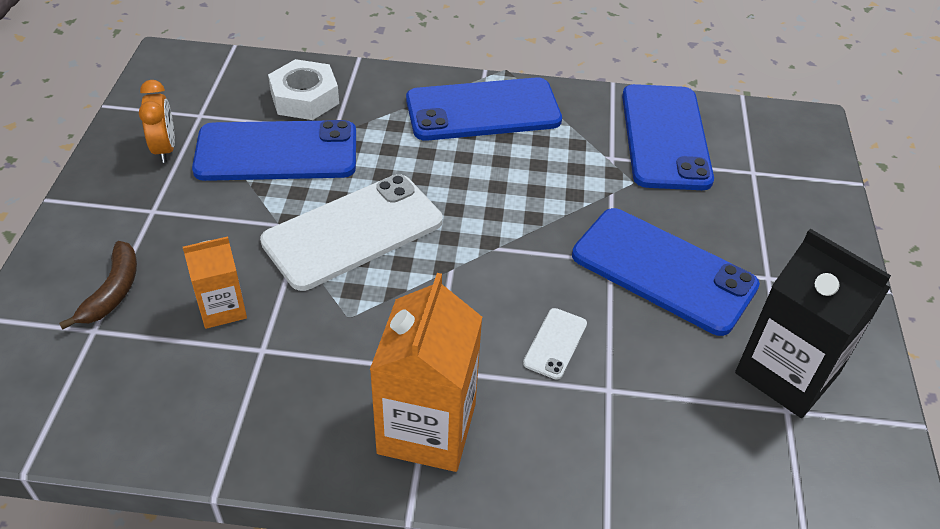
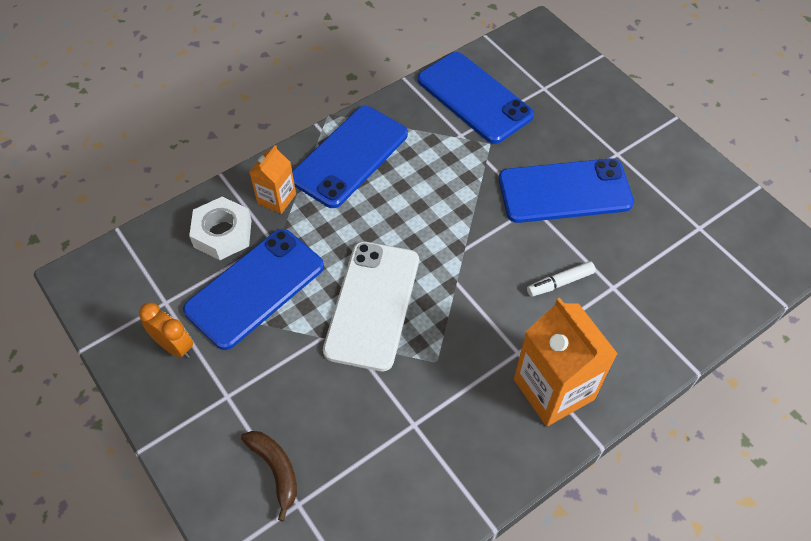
camera: 40 degrees left, 10 degrees up
(222, 308) = (358, 420): orange carton -> orange carton (276, 199)
(555, 343) = (560, 282): white phone -> white marker
(787, 373) = (680, 206): black carton -> none

